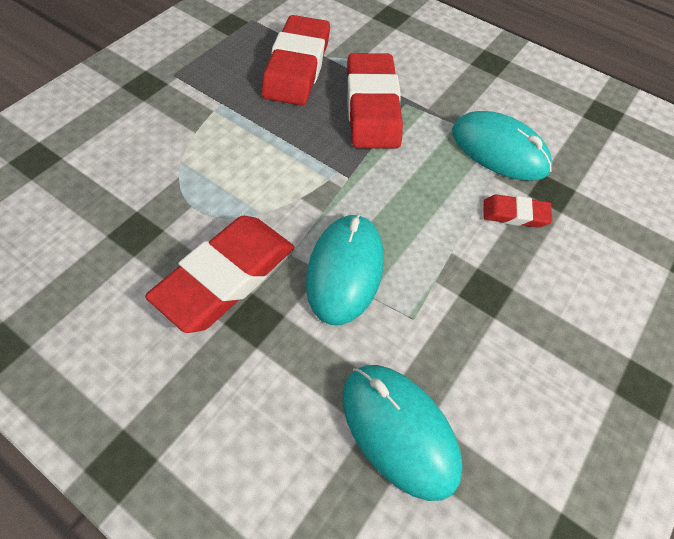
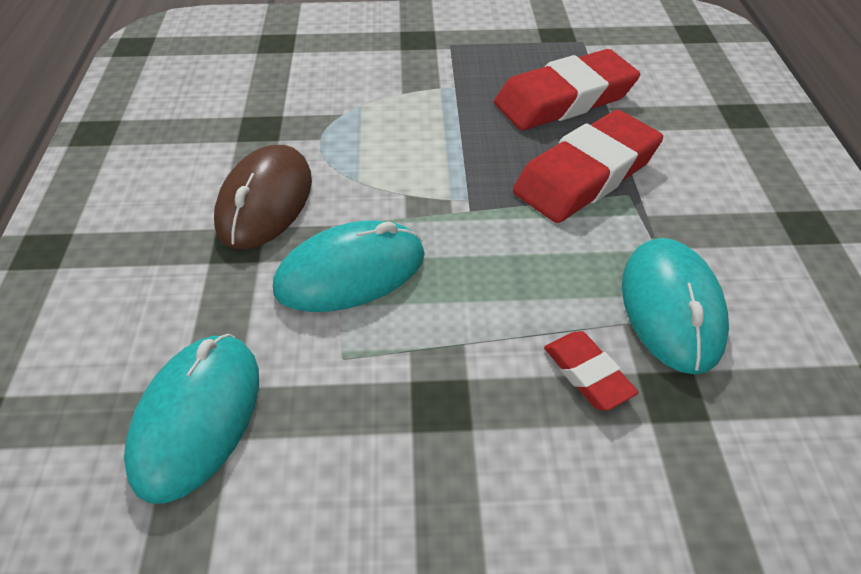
camera: 55 degrees right, 10 degrees down
(226, 277) = (265, 201): red eraser -> brown mouse

